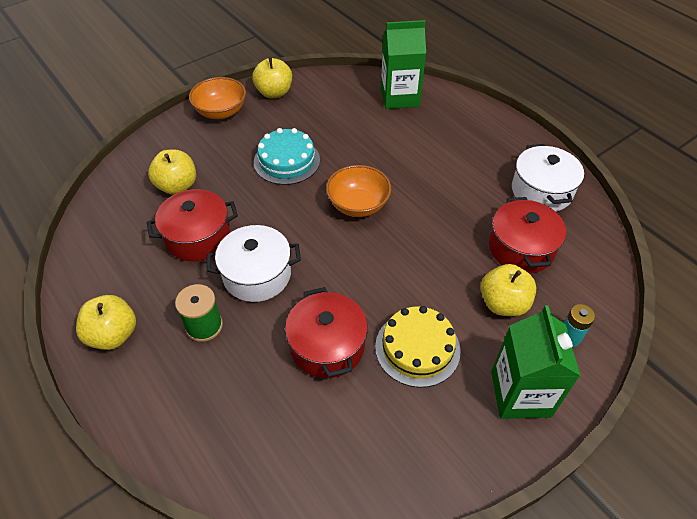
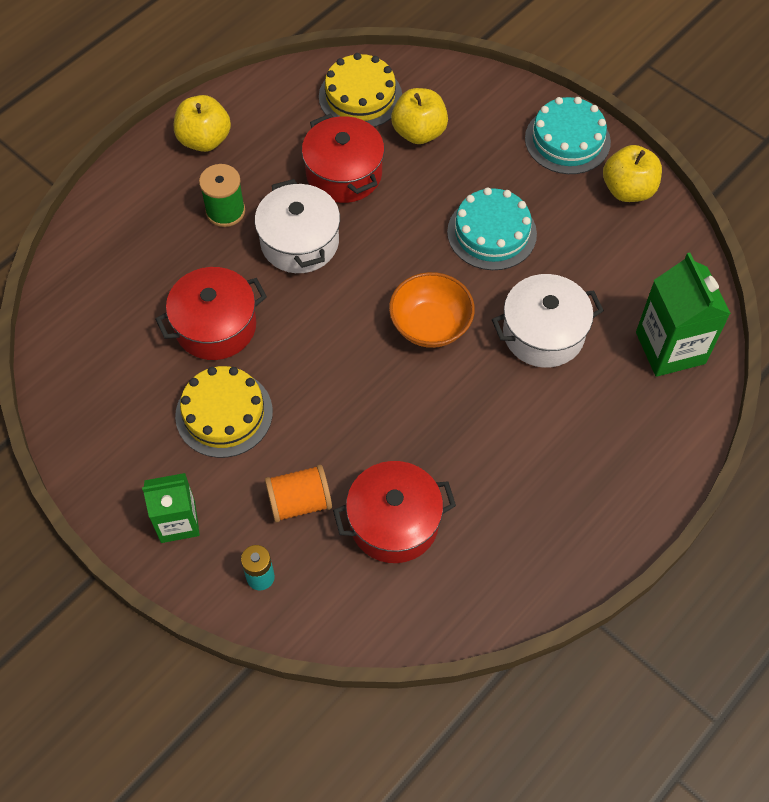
camera: 80 degrees right, 10 degrees up
(122, 216) = (360, 96): none -> yellow cake
(221, 112) = (567, 140): orange bowl -> turquoise cake
(503, 303) = (299, 502): yellow apple -> orange spool
(520, 394) = (178, 522): green carton -> green carton, size x0.67
(541, 191) = (510, 550): white pot -> white pot (543, 333)

